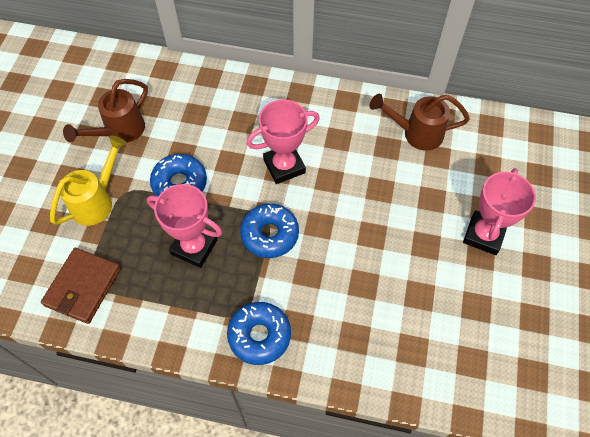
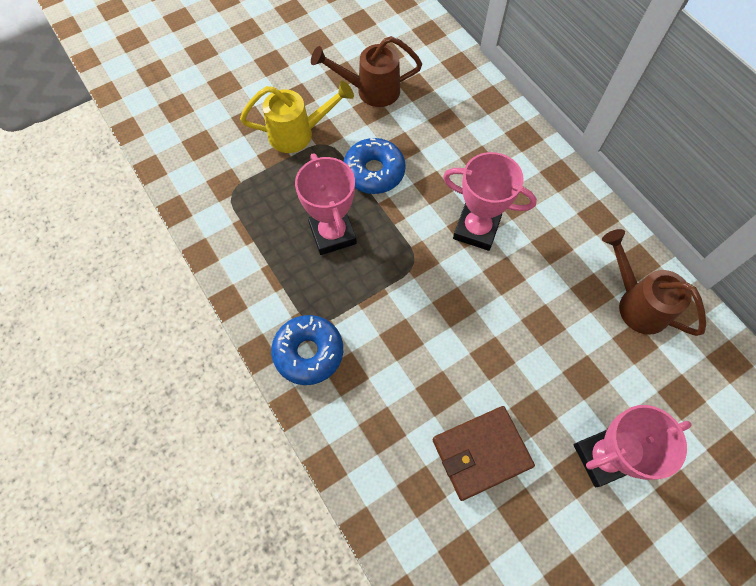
camera: 45 degrees right, 5 degrees up
(83, 287) = (223, 192): brown wallet -> brown wallet (481, 453)
(269, 234) = (403, 277): blue donut -> none

